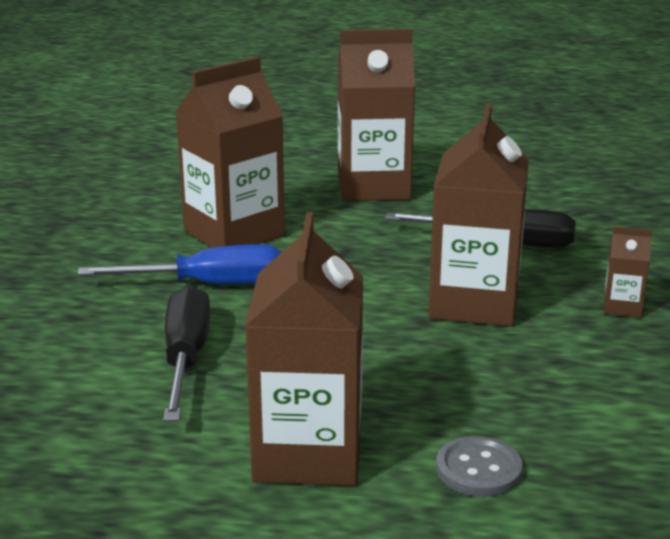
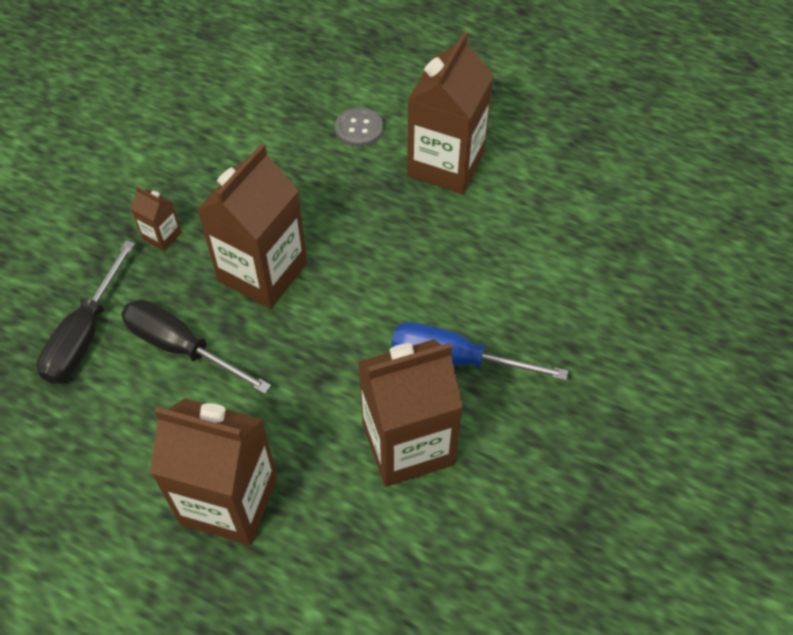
camera: 160 degrees left, 30 degrees up
(186, 358) = (496, 269): black screwdriver -> black screwdriver (85, 334)

